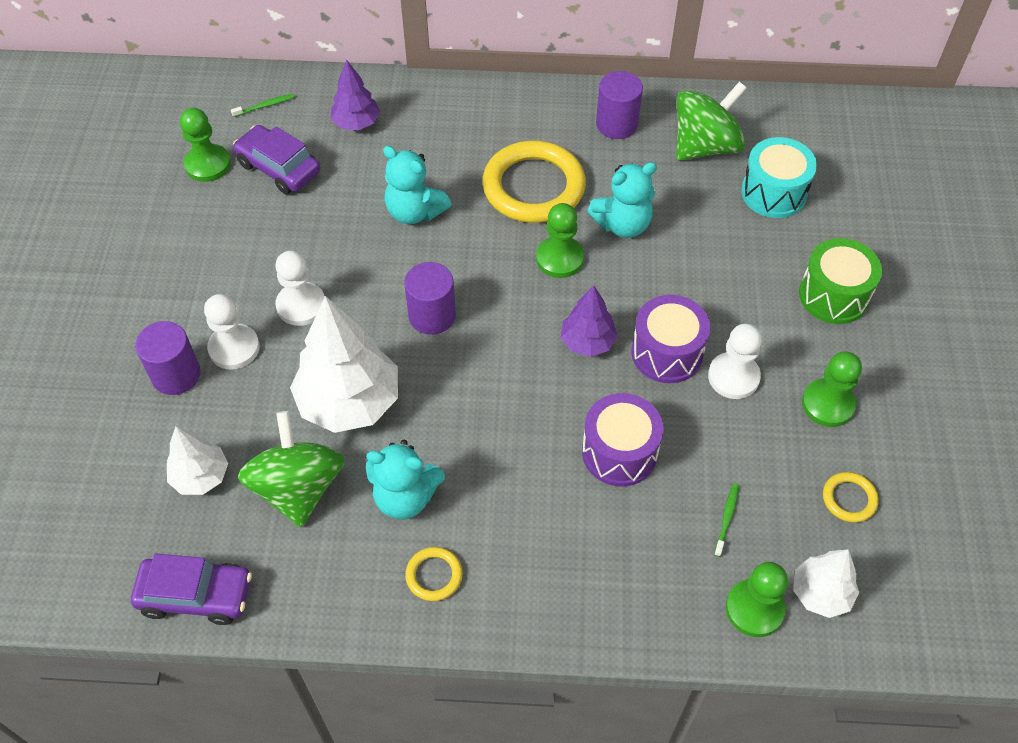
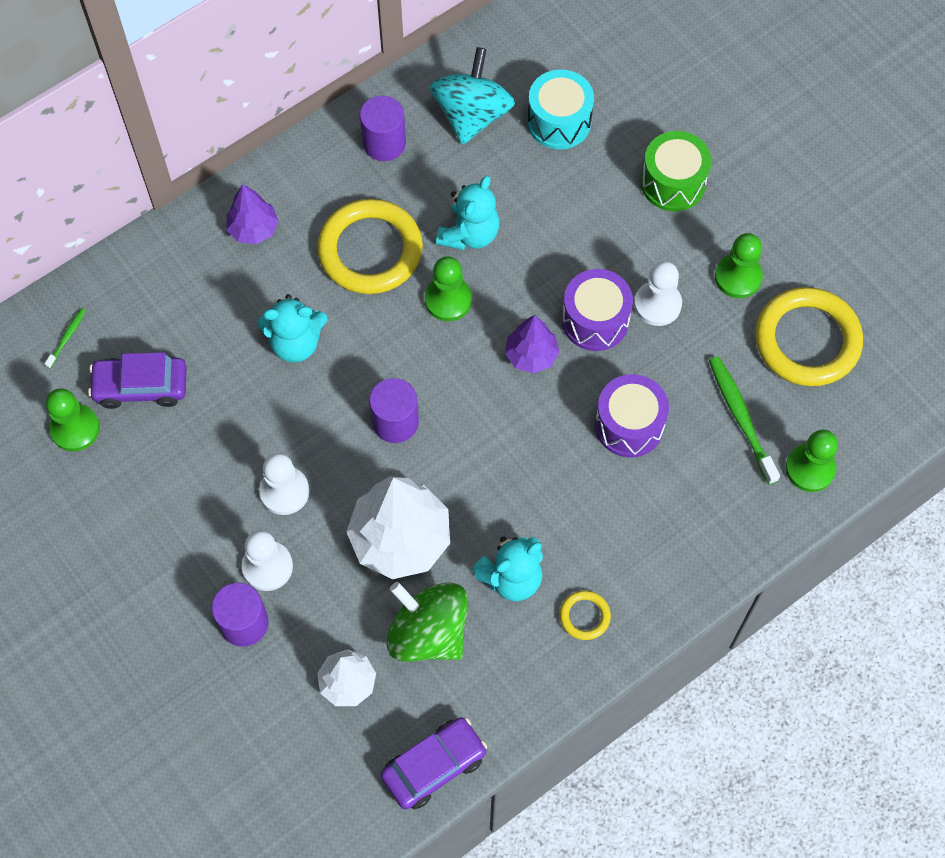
camera: 40 degrees left, 10 degrees up
(356, 123) = (165, 296): purple tree -> purple tree (253, 229)
(705, 146) = (472, 115): green spinning top -> turquoise spinning top
(727, 518) = (741, 418): green toothbrush -> green toothbrush, size x1.99
(821, 593) = (841, 424): white tree -> none
(849, 499) = (807, 340): yellow ring -> yellow ring, size x2.24

